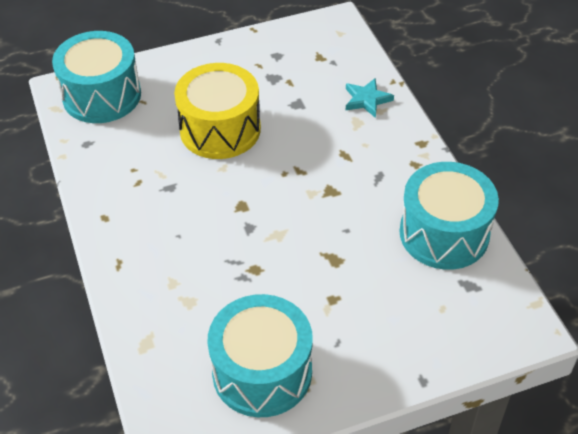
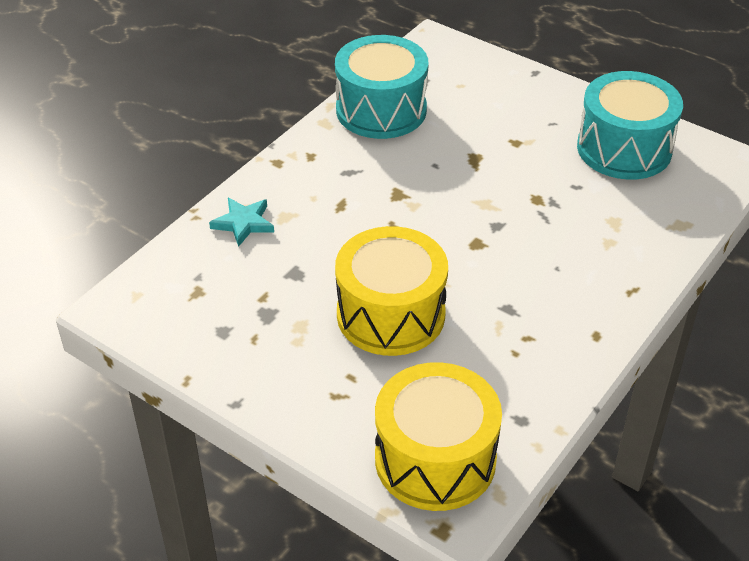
camera: 125 degrees left, 5 degrees down
(102, 95) = (435, 459): turquoise drum -> yellow drum

